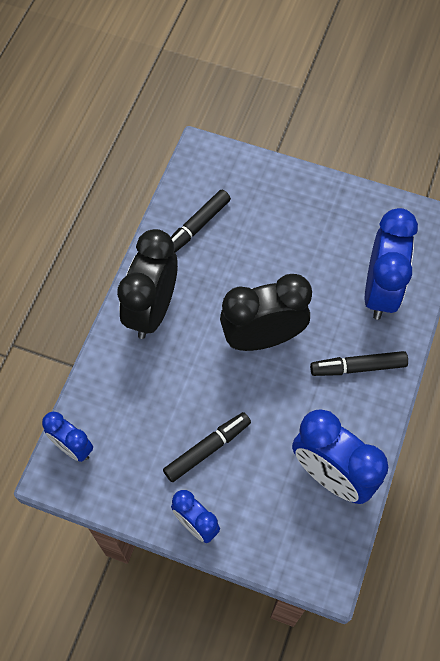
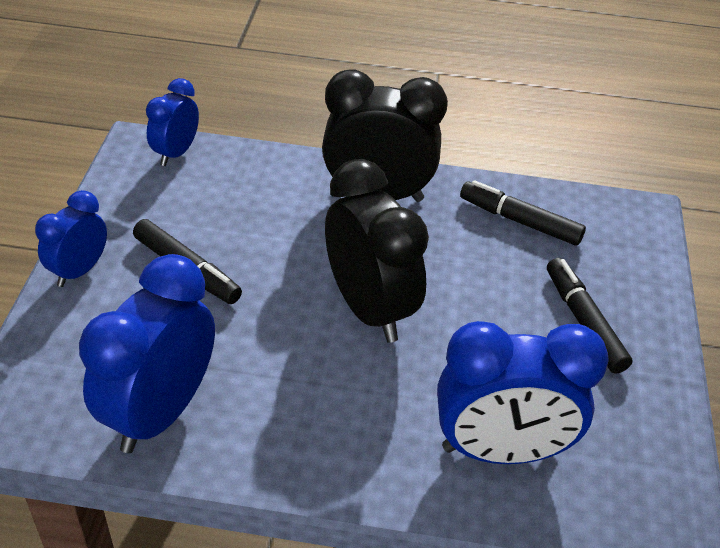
camera: 75 degrees right, 20 degrees down
(358, 367) = (350, 431): black marker -> black marker (583, 321)

